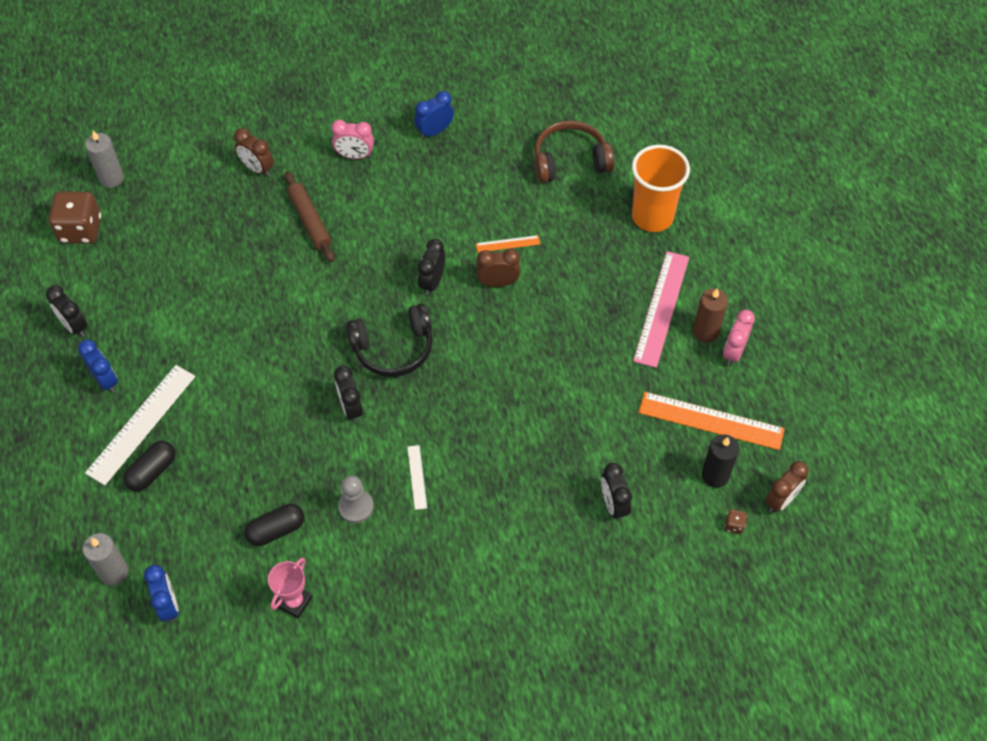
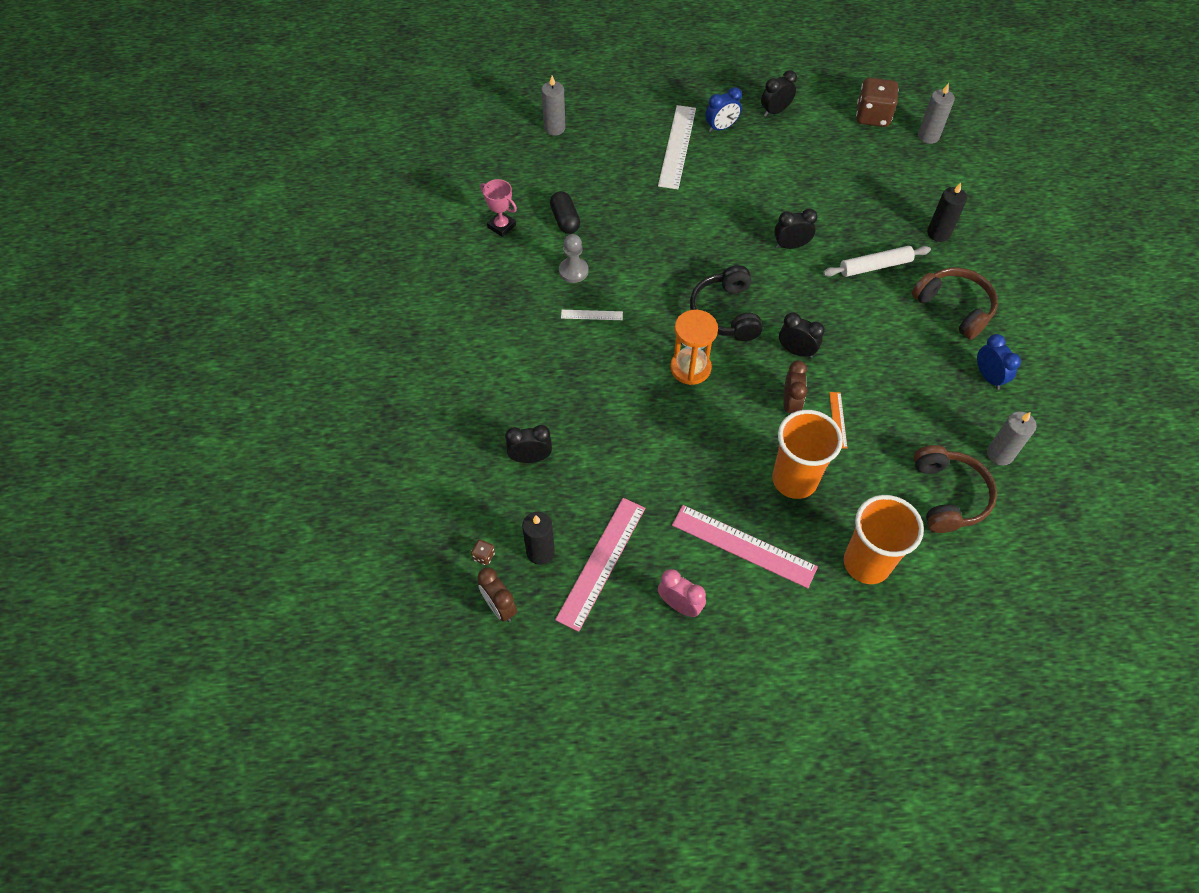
camera: 100 degrees right, 0 degrees up
(141, 424) = (677, 146): white ruler -> white ruler turned 60 degrees clockwise
(152, 471) = (633, 151): black capsule -> none
(168, 605) = (520, 156): blue clock -> none
(257, 168) = (938, 233): brown clock -> black candle
(309, 221) = (875, 266): brown rolling pin -> white rolling pin
(351, 408) = (668, 277): black clock -> black clock (791, 245)
(355, 156) = (954, 307): pink clock -> brown headphones
(471, 372) = (690, 368): none -> orange hourglass
(518, 124) = (1000, 454): none -> grey candle
(582, 274) = (794, 480): none -> orange cup
(706, 332) = (708, 583): brown candle -> none
(711, 420) = (601, 562): orange ruler -> pink ruler

